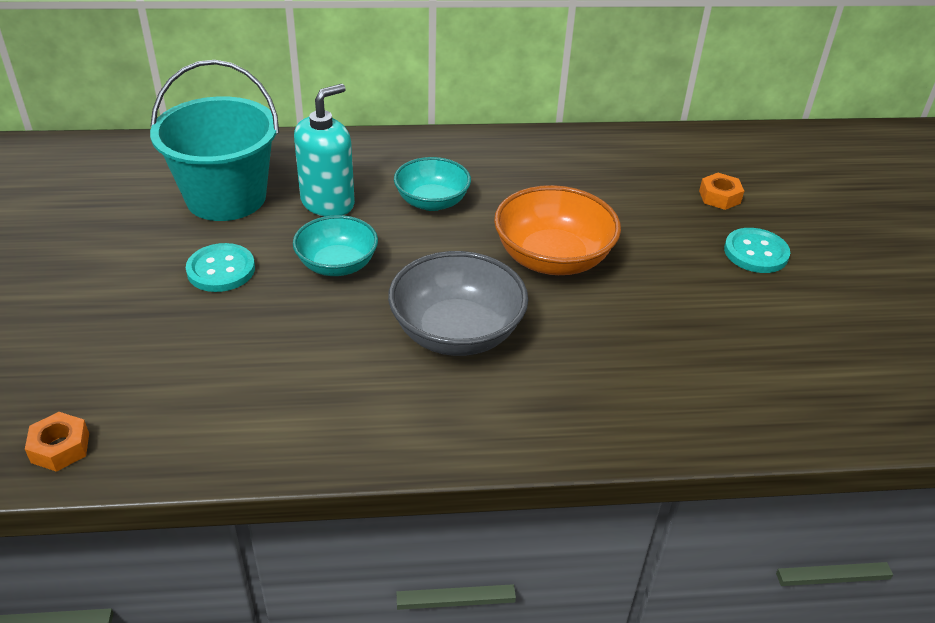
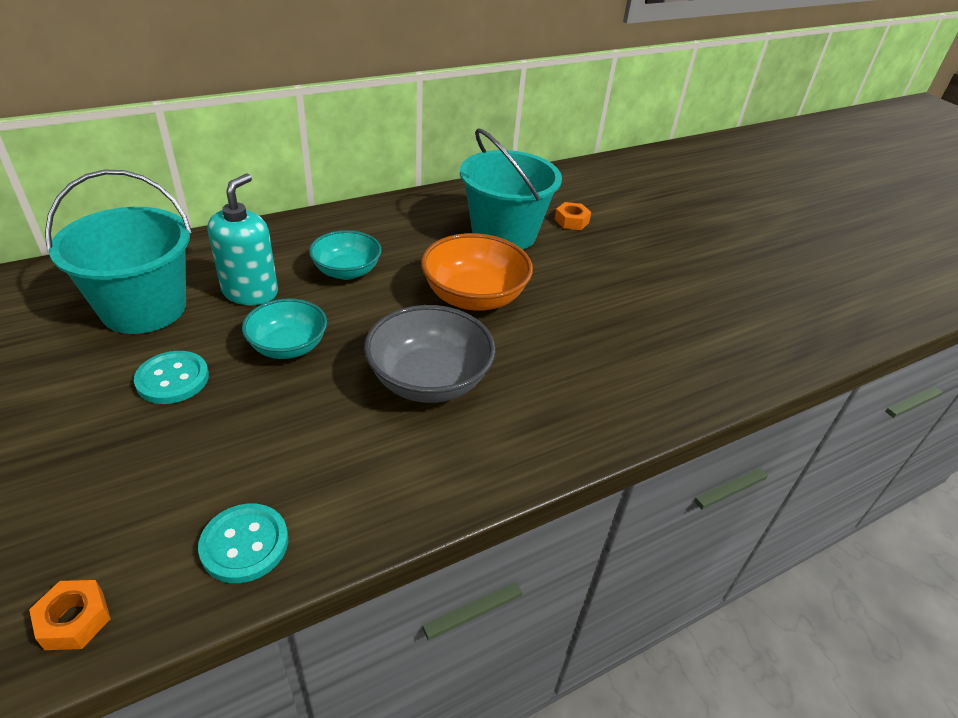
camera: 25 degrees left, 0 degrees up
(627, 195) = (504, 233): none -> turquoise bucket
(756, 252) = (621, 258): turquoise button -> turquoise button (244, 544)

